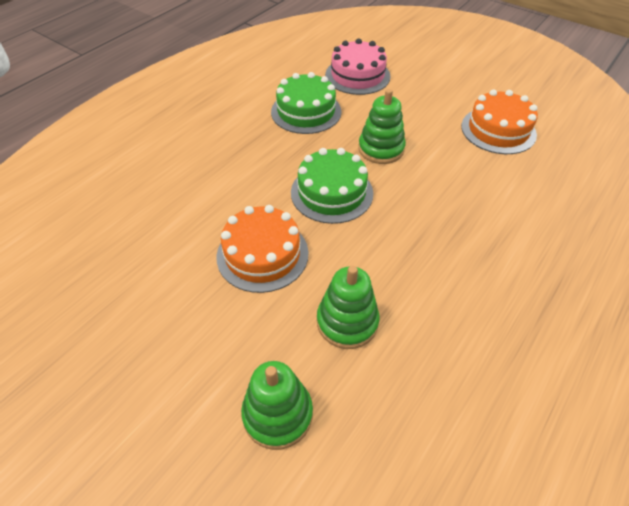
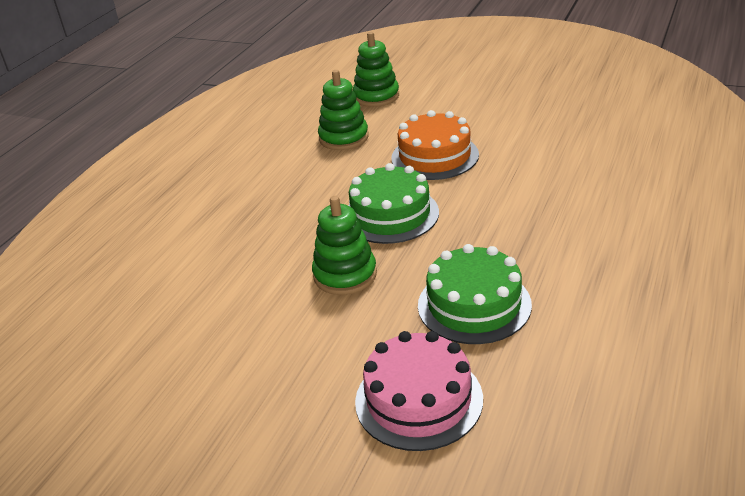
camera: 170 degrees right, 15 degrees down
(498, 130) = (174, 342): orange cake -> none

